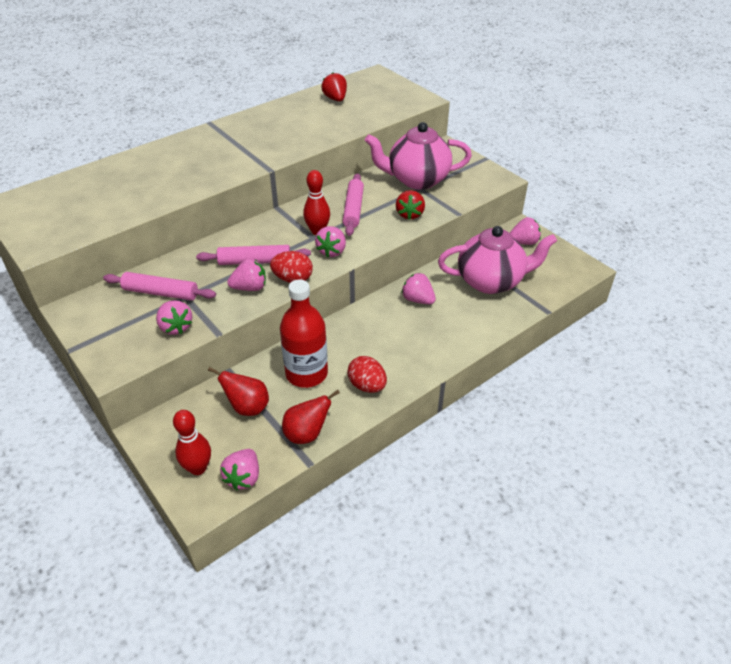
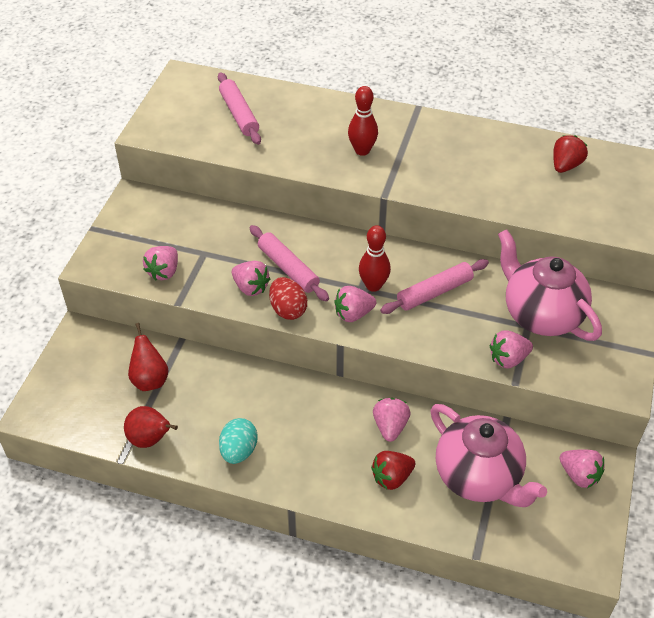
camera: 55 degrees right, 5 degrees up
(161, 293) = (195, 235): pink rolling pin -> pink rolling pin (239, 114)
(198, 468) = (66, 388): red bowling pin -> red bowling pin (362, 150)
(243, 477) = (77, 424): pink strawberry -> pink strawberry (508, 359)
(306, 373) = (219, 396): red bottle -> none
(367, 386) = (239, 451): red egg -> turquoise egg
(409, 214) = (471, 342): red strawberry -> red strawberry (392, 477)

